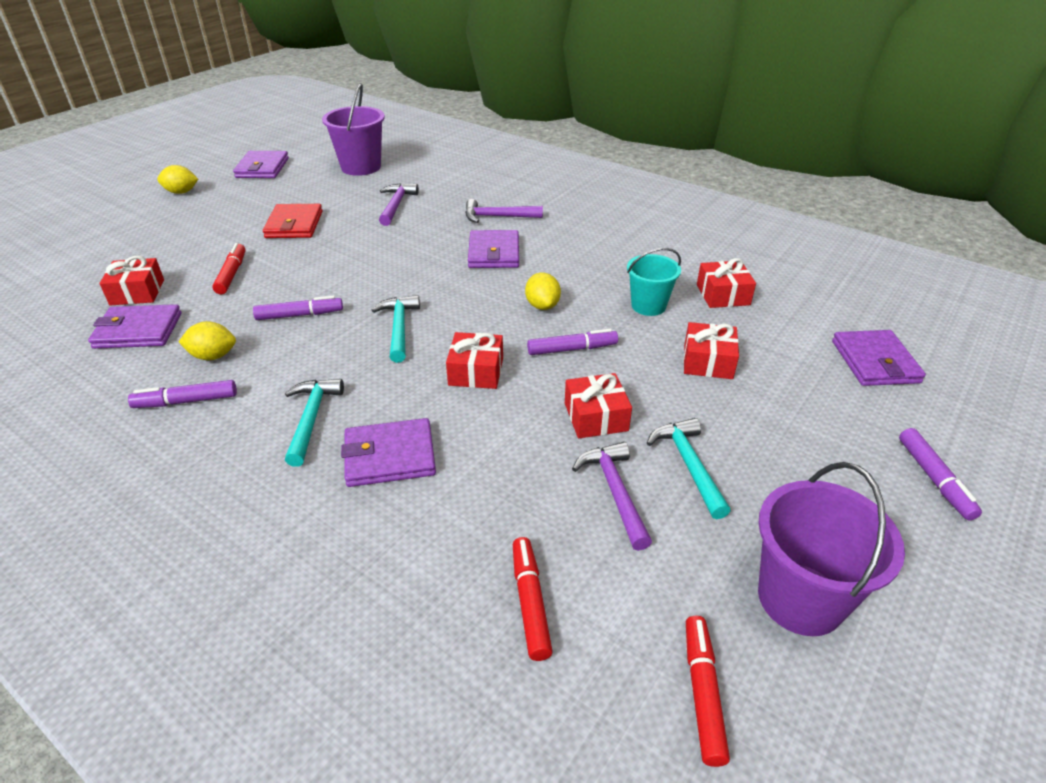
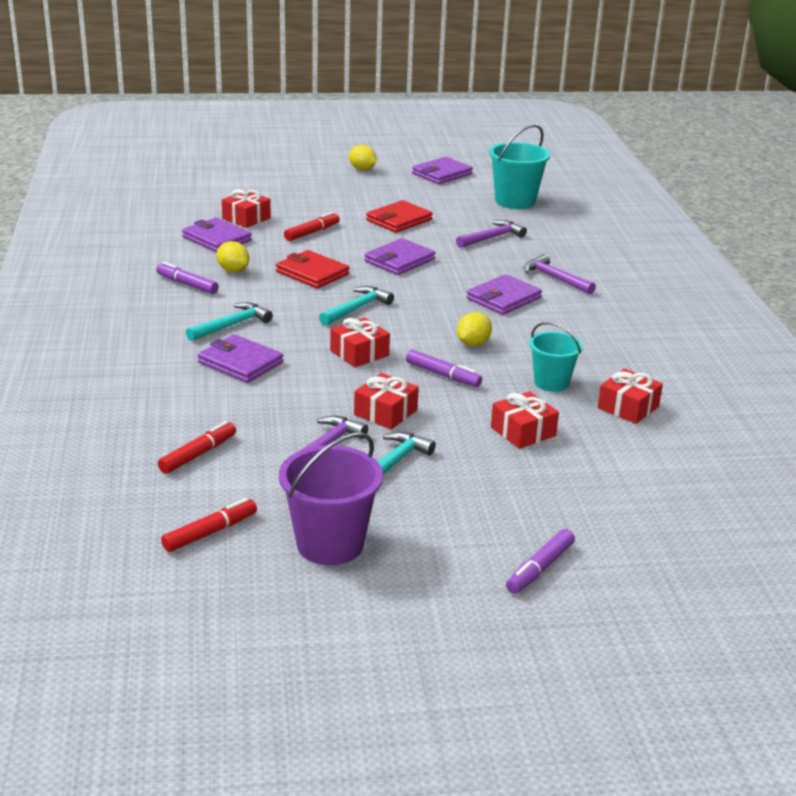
camera: 45 degrees right, 10 degrees down
(300, 315) = (312, 273): purple marker -> red wallet
(361, 167) = (515, 201): purple bucket -> turquoise bucket
(874, 362) = (657, 504): purple wallet -> purple wallet (399, 260)

